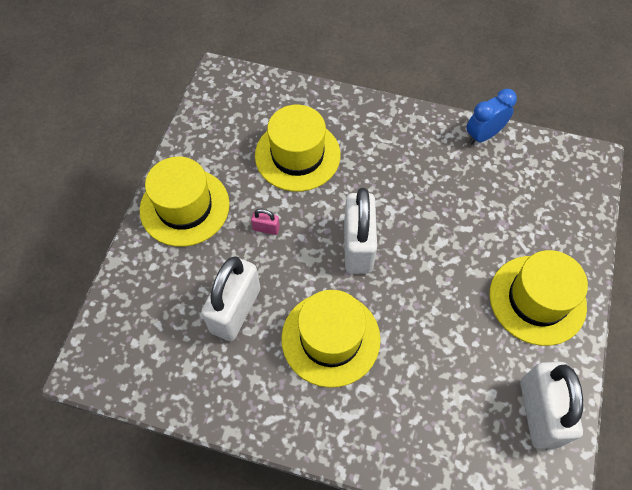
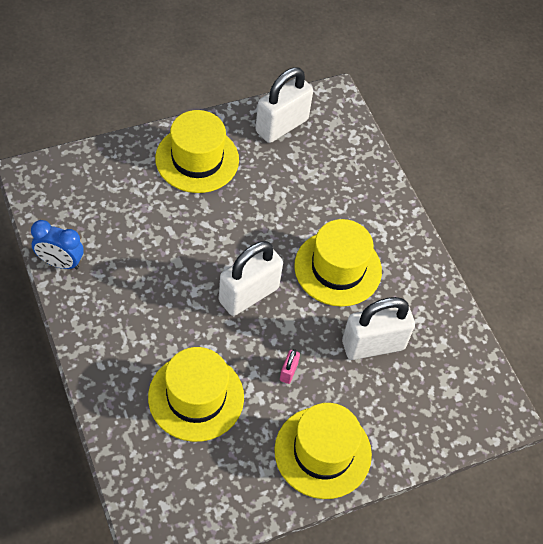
camera: 135 degrees left, 5 degrees down
(266, 228) = (288, 372): pink padlock -> pink padlock turned 45 degrees clockwise

